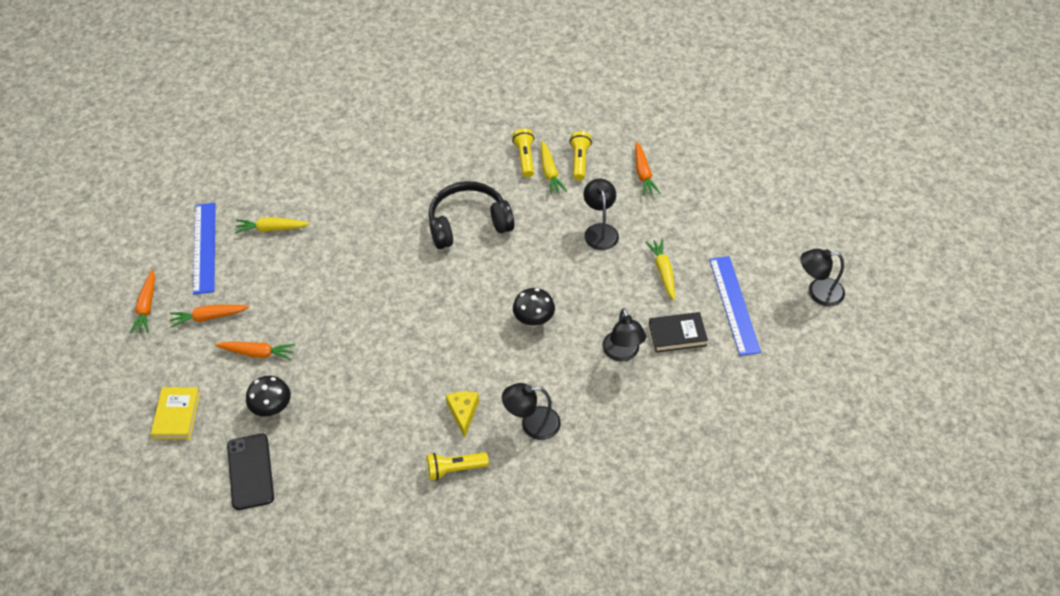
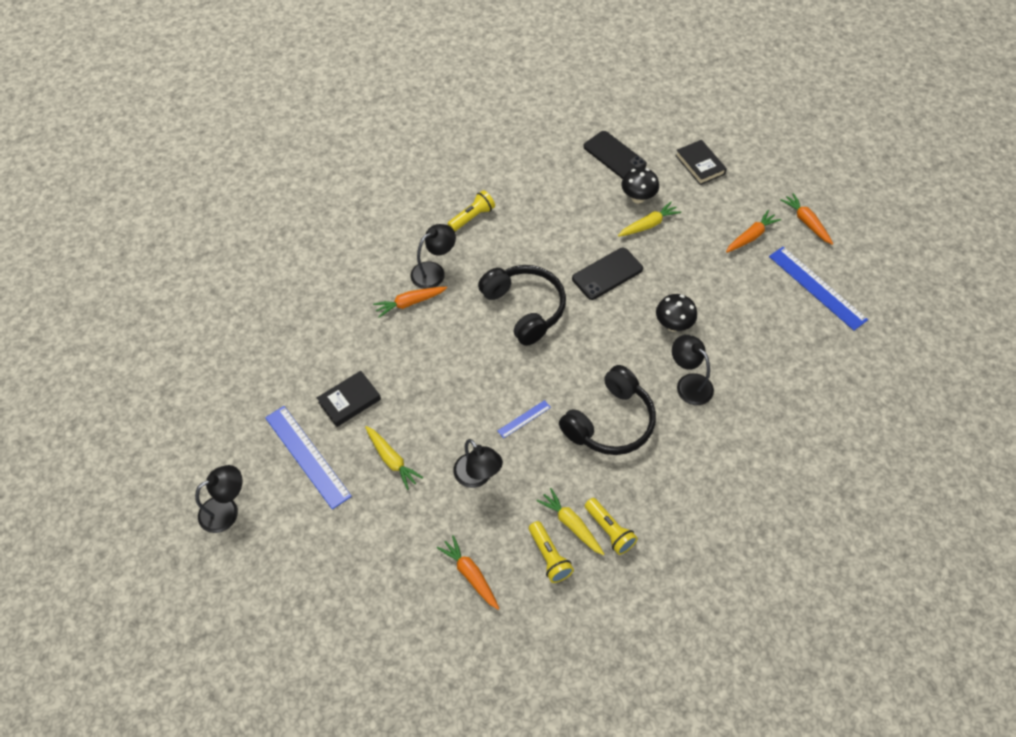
camera: 150 degrees right, 5 degrees up
(177, 415) = (700, 165): yellow book -> black book
(257, 353) = (686, 228): orange carrot -> orange carrot (409, 303)
(271, 229) = (780, 330): yellow carrot -> yellow carrot (648, 225)
(370, 343) = (607, 274): none -> black phone
(463, 413) = (493, 256): yellow cheese -> none
(469, 346) = (525, 308): none -> black headphones
(534, 320) = (485, 355): black mushroom -> black mushroom (673, 325)
(535, 255) = (524, 419): none -> blue ruler
(622, 353) = (391, 361): black lamp -> black lamp (689, 384)

